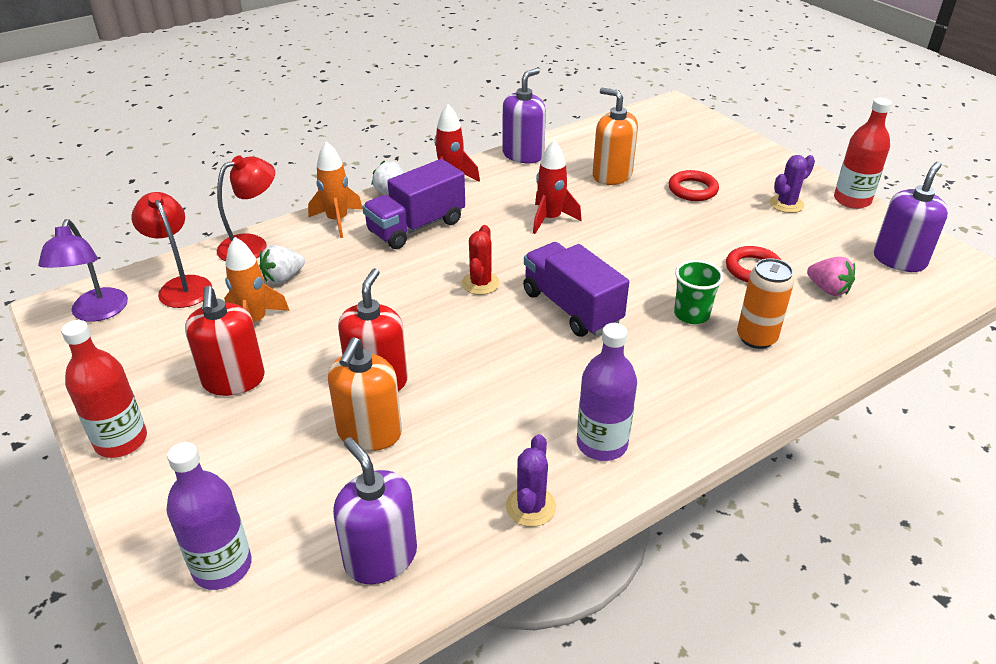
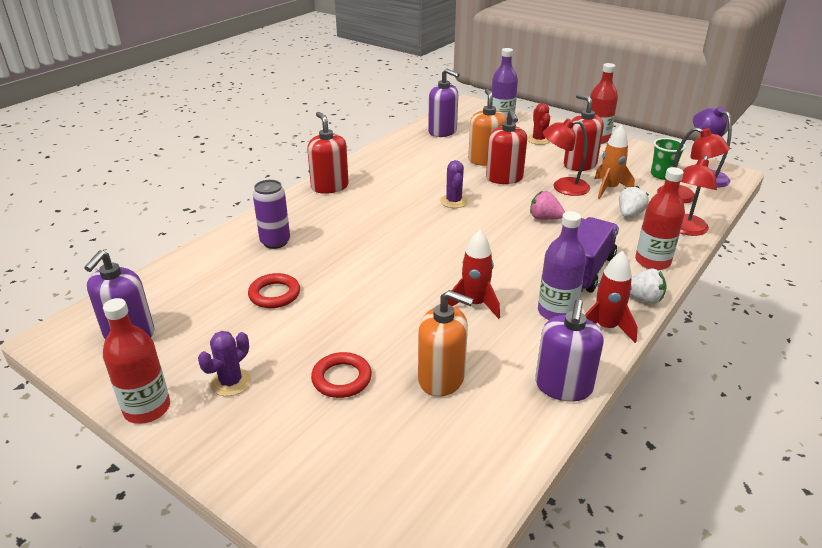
camera: 160 degrees right, 5 degrees down
(312, 340) = (563, 187): none -> red lamp
(337, 220) = (652, 261): orange rocket -> red bottle
(480, 283) = (490, 238): red cactus -> red cactus (538, 140)
(530, 506) = (389, 152): purple cactus -> purple cactus (453, 201)
(571, 308) = (414, 235): purple truck -> none
(602, 444) = (364, 176): purple bottle -> purple bottle (556, 312)
(667, 432) = (329, 186): none -> red soap dispenser
(691, 314) = (324, 248): green cup -> green cup (662, 175)
(756, 338) = (275, 242): orange can -> purple can
(828, 289) = (210, 289): pink strawberry -> pink strawberry (544, 218)

